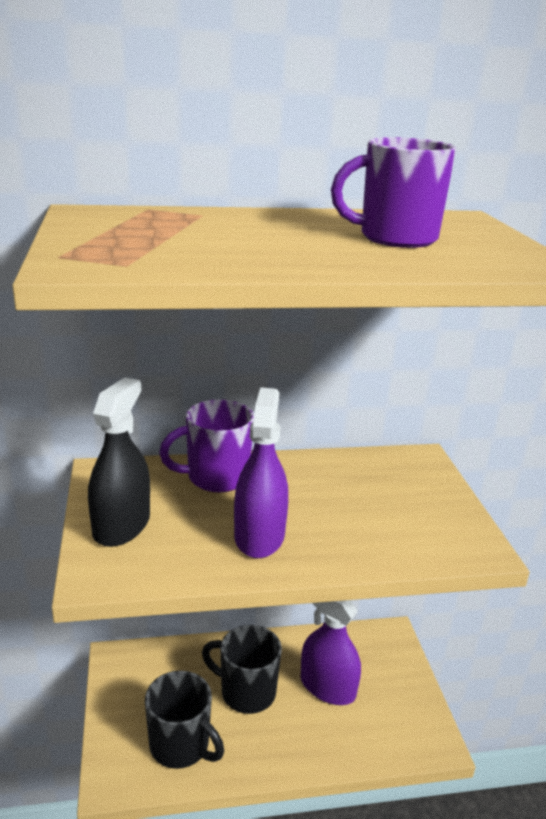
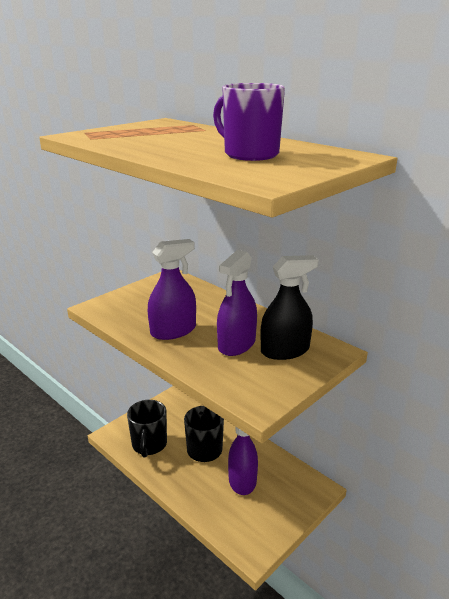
camera: 55 degrees right, 0 degrees up
(121, 525) = (136, 297): black spray bottle -> black spray bottle (285, 350)
(216, 477) = (208, 301): purple mug -> none
(345, 506) = (236, 344): none -> purple spray bottle

